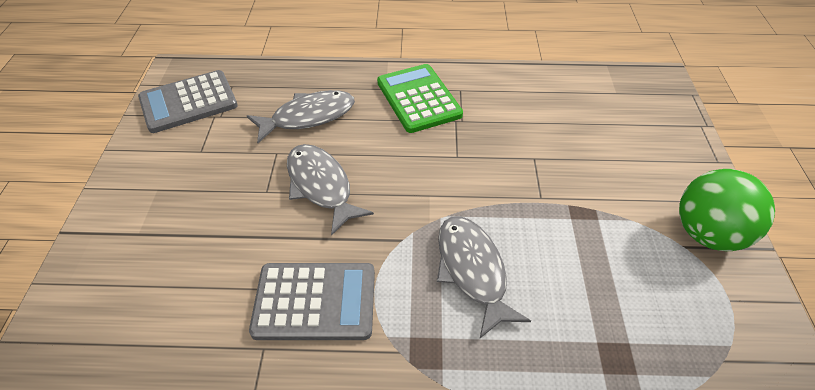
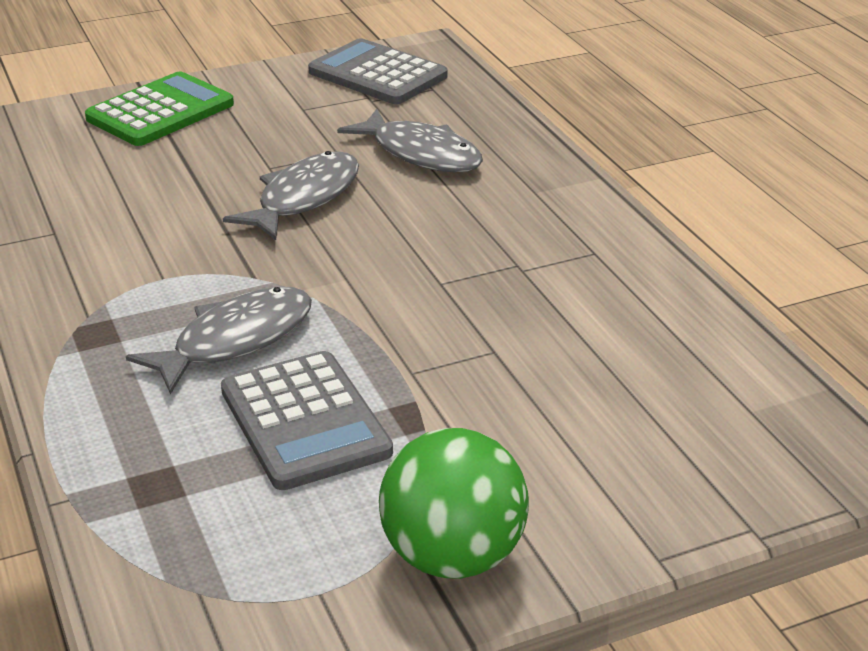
camera: 65 degrees right, 15 degrees down
(315, 301) = (128, 244): grey calculator -> grey calculator (305, 421)
(418, 99) = (537, 222): green calculator -> green calculator (160, 111)

